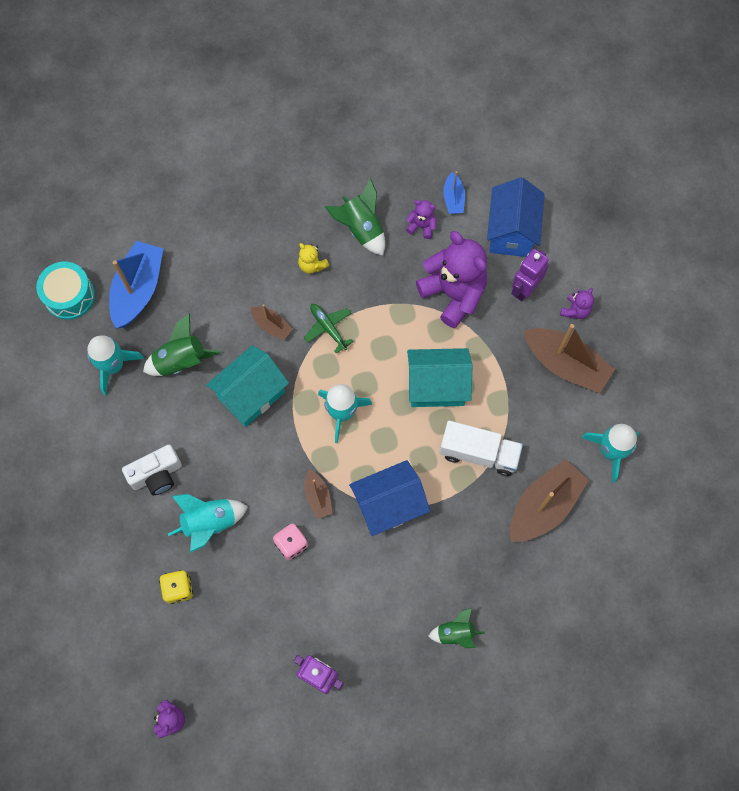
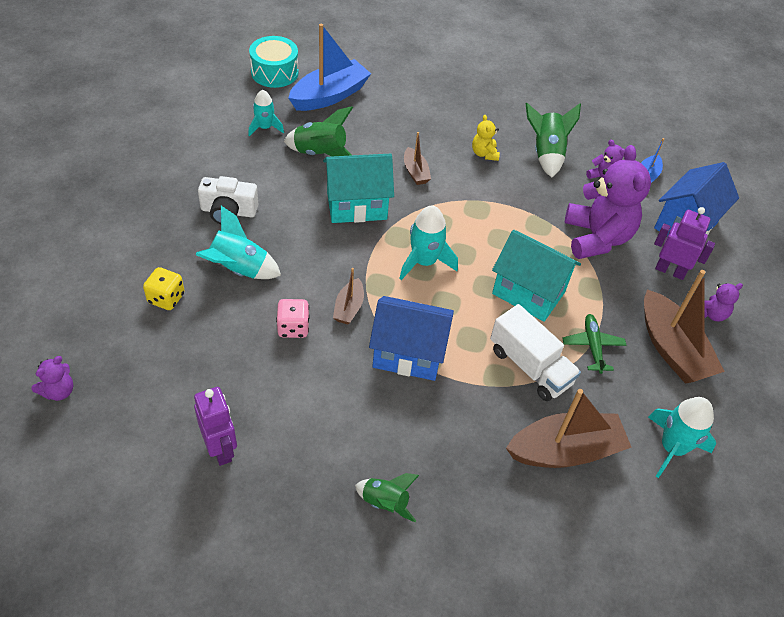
camera: 30 degrees right, 20 degrees down
(113, 366) = (265, 128): turquoise rocket -> turquoise rocket, size x0.66
(328, 328) = (462, 199): green plane -> green plane (592, 346)
(524, 289) = (670, 271): purple robot -> purple robot turned 45 degrees clockwise

